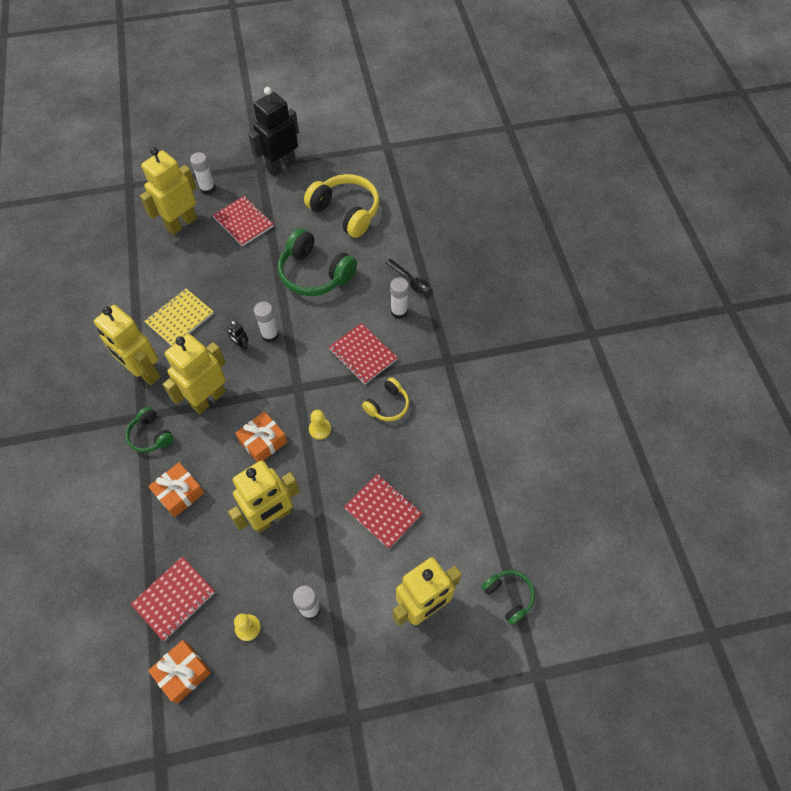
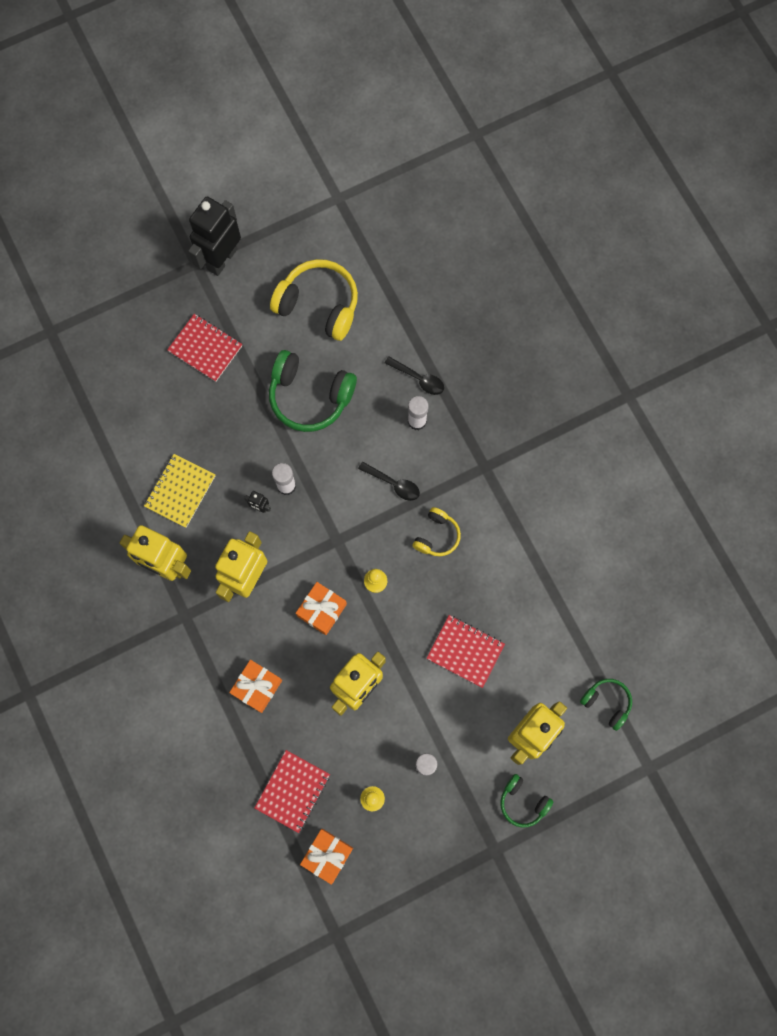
camera: 15 degrees left, 15 degrees up
(151, 435) = (203, 634): green headphones -> green headphones (523, 802)
(181, 223) = (134, 368): yellow robot -> none
(207, 188) = (146, 312): white glue stick -> none
(363, 354) = (393, 484): red notebook -> black spoon

